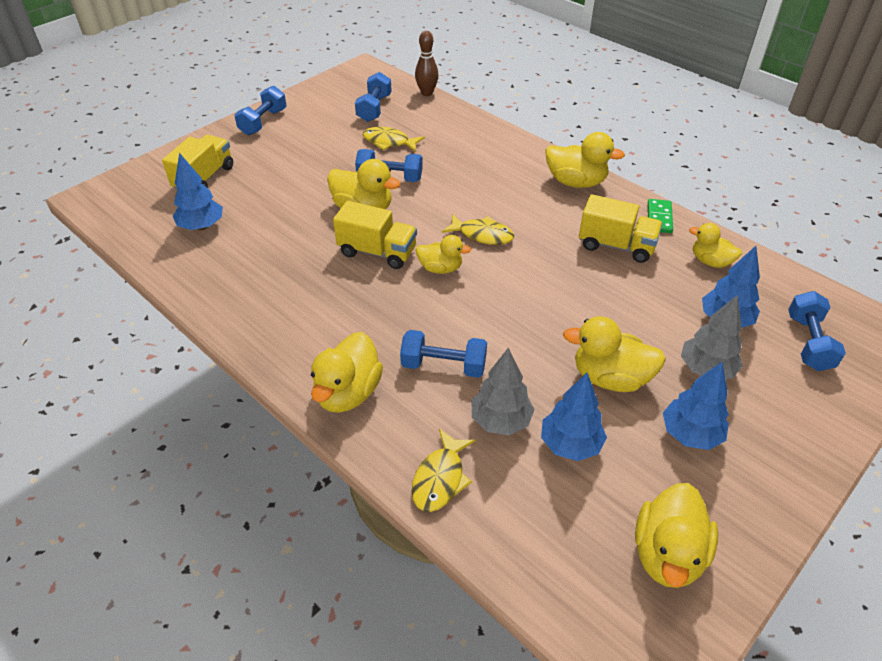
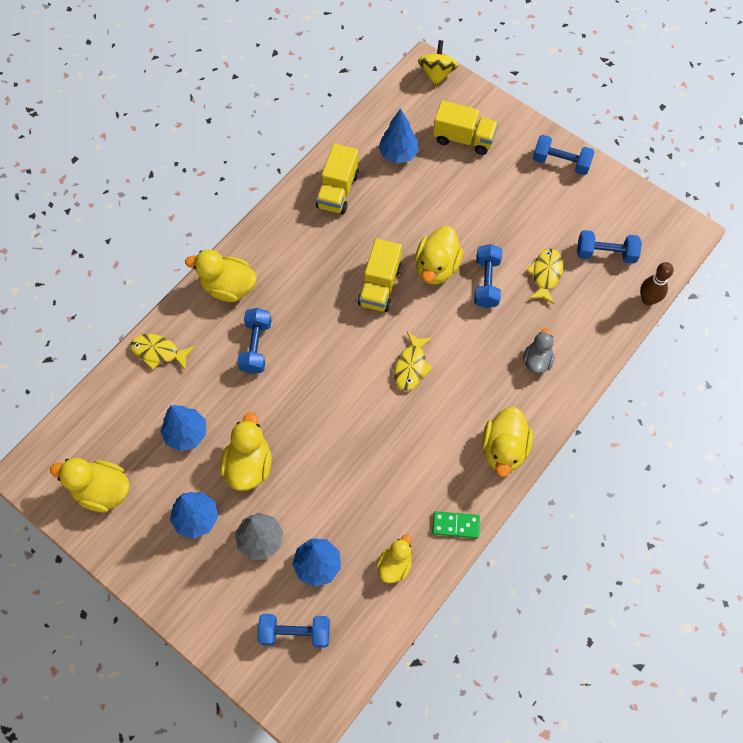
camera: 85 degrees right, 20 degrees up
(104, 190) = (437, 74): none -> yellow spinning top
(440, 268) = (363, 336): yellow duck -> none
(482, 155) = (537, 360): none -> grey duck
(500, 421) = (206, 387): grey tree -> none
(616, 245) = (409, 481): yellow truck -> yellow truck (338, 191)

